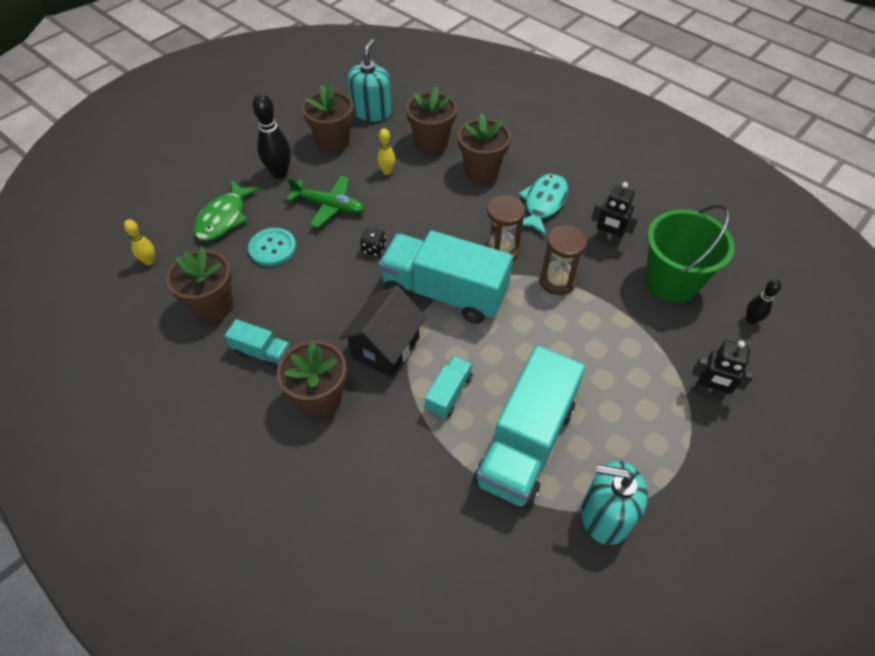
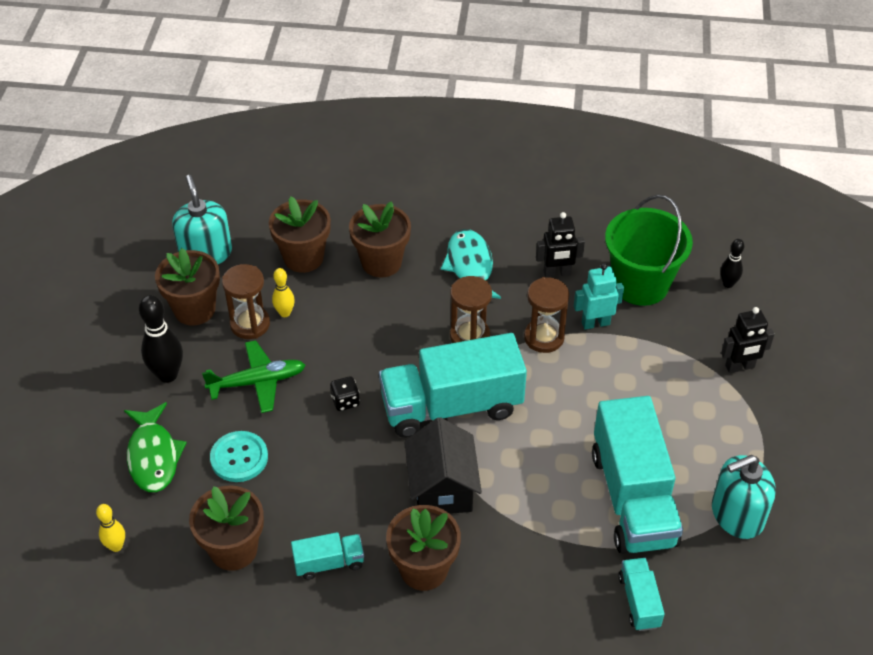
camera: 35 degrees left, 5 degrees down
(358, 167) = (250, 324): none -> brown hourglass
(449, 393) = (534, 495): turquoise truck -> turquoise truck (639, 601)
(608, 292) = (595, 323): none -> turquoise robot

